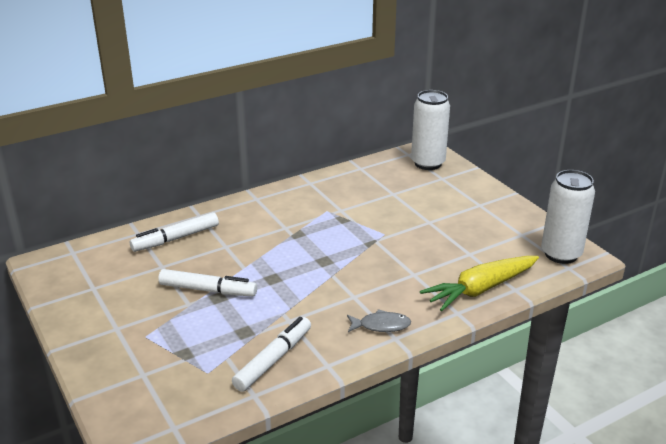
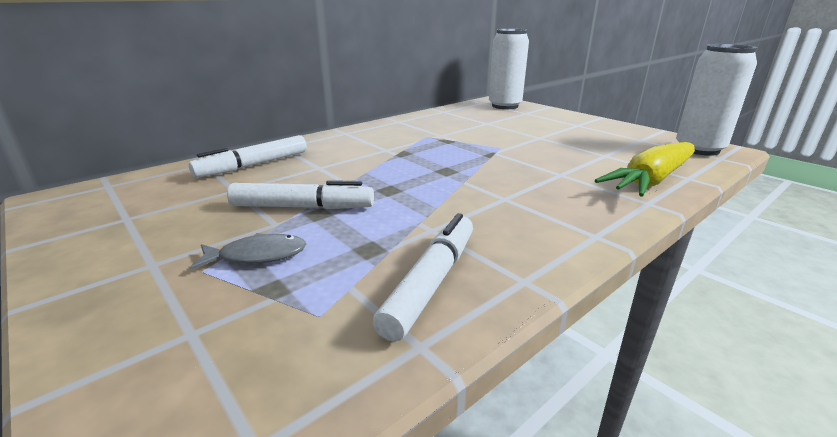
camera: 10 degrees left, 5 degrees down
(381, 325) = (565, 224): grey fish -> grey fish (257, 256)

